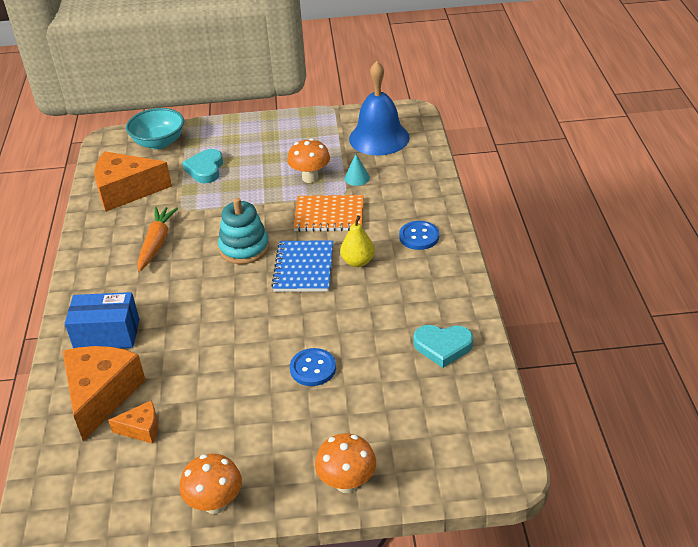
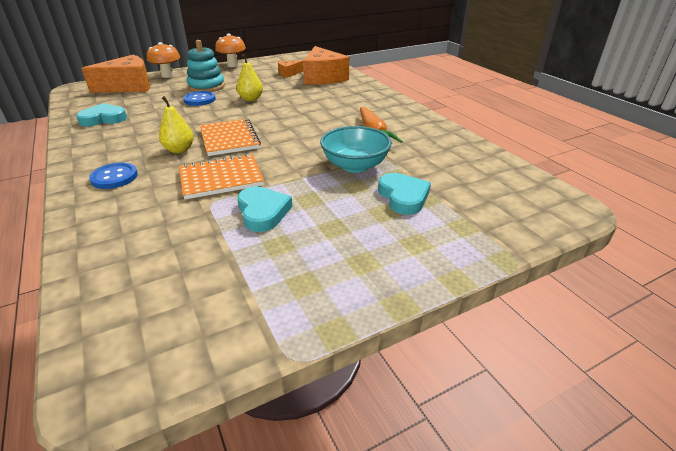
camera: 155 degrees right, 5 degrees down
(107, 334) = (349, 93): blue box -> none
(126, 191) = (459, 161): orange cheese -> orange cheese (128, 86)
(159, 142) = (505, 217): turquoise bowl -> turquoise bowl (355, 166)
(243, 351) = (251, 99): none -> yellow pear
(244, 248) = (293, 142): turquoise stacking toy -> turquoise stacking toy (206, 87)
(304, 268) = (229, 139): blue notebook -> orange notebook
(310, 178) = (263, 212): orange mushroom -> turquoise heart
(357, 178) = (198, 224): turquoise cone -> none
(379, 138) = (174, 298): blue bell -> none

